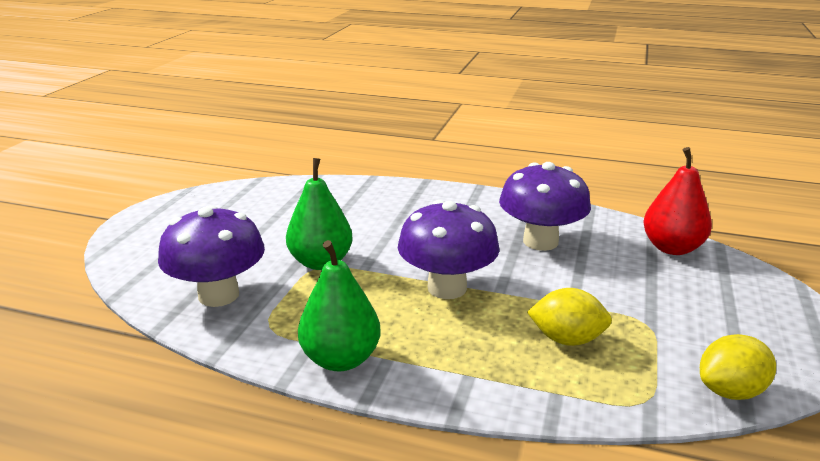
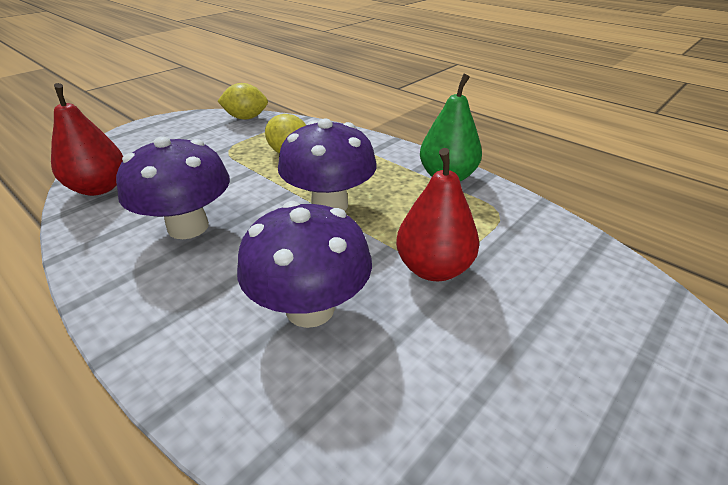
camera: 155 degrees left, 10 degrees up
(219, 295) = (552, 256): purple mushroom -> purple mushroom (310, 308)
(321, 262) = (433, 268): green pear -> red pear

